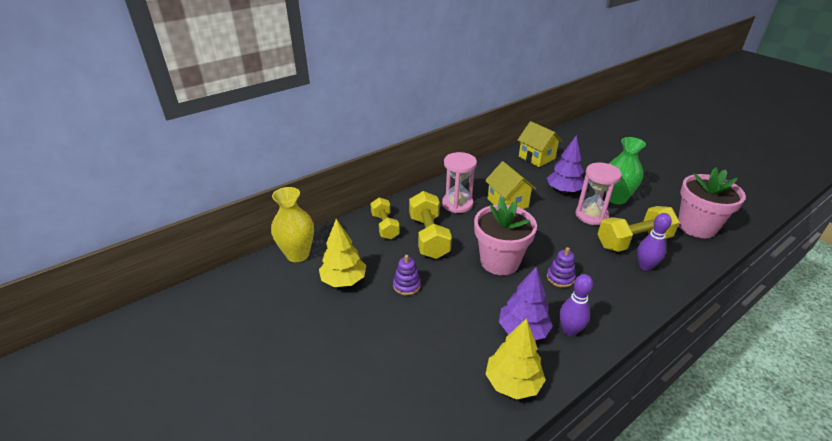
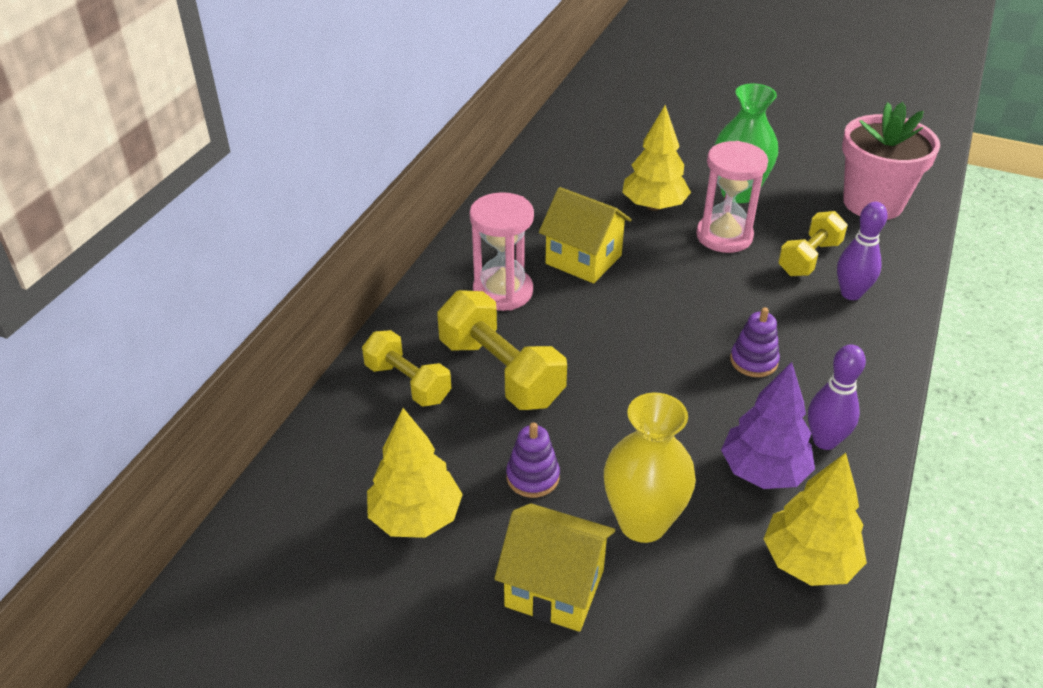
camera: 30 degrees left, 5 degrees up
(298, 254) = (285, 506): yellow vase -> yellow vase (643, 523)
(499, 261) = (647, 370): pink flower pot -> none
(536, 158) = (569, 158): yellow house -> yellow house (554, 588)
(563, 191) = (654, 206): purple tree -> yellow tree
(633, 241) = (809, 258): yellow dumbbell -> yellow dumbbell, size x0.66

